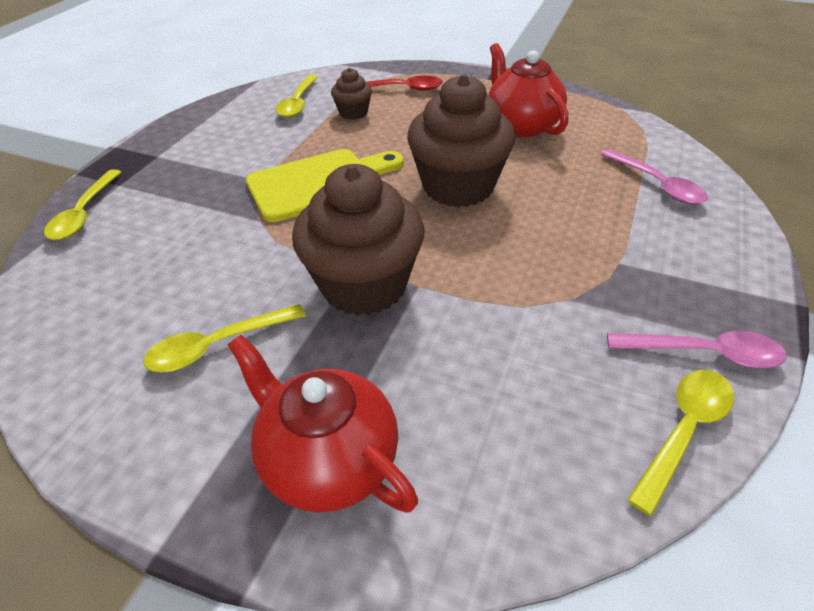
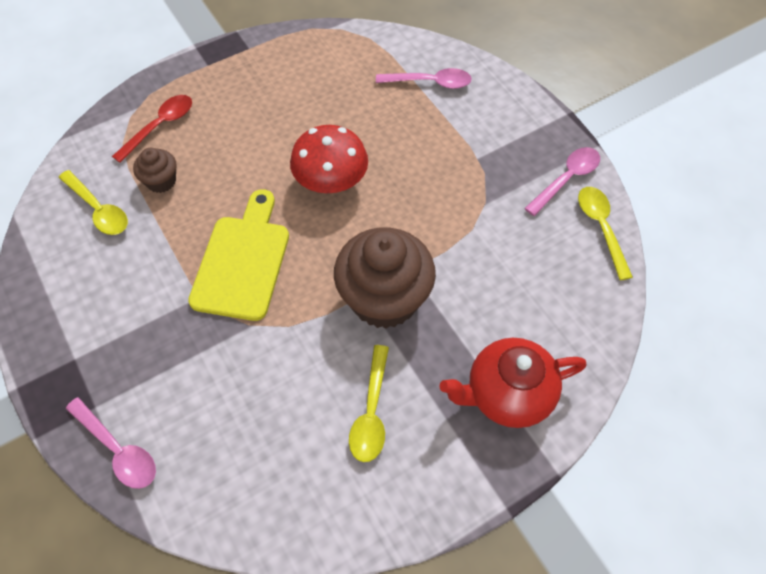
camera: 55 degrees left, 15 degrees up
(85, 213) = (118, 449): yellow spoon -> pink spoon
(458, 186) = (331, 182): brown cupcake -> red mushroom
(521, 125) = (296, 95): red teapot -> none

